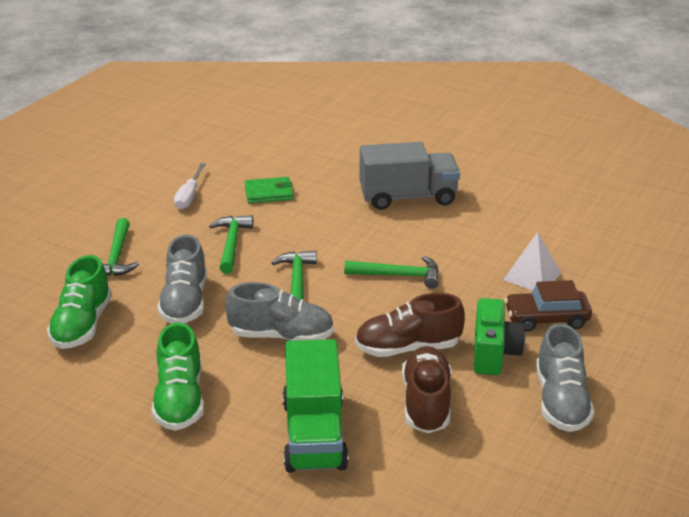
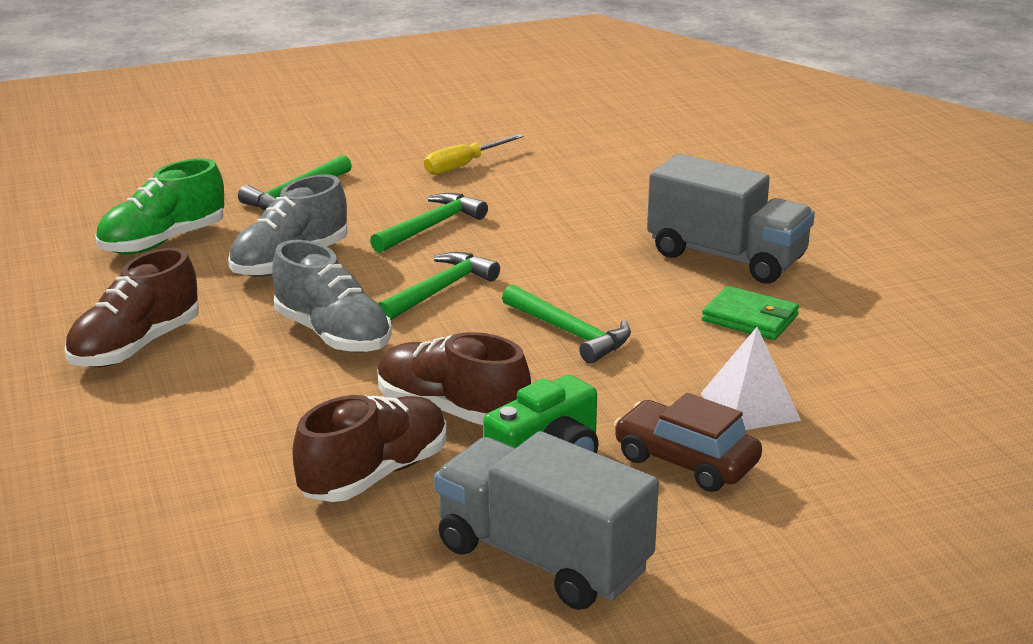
camera: 40 degrees right, 5 degrees down
(180, 400) = (135, 346): green shoe -> brown shoe
(189, 196) = (463, 165): white screwdriver -> yellow screwdriver
(269, 193) = (558, 193): green wallet -> green wallet (750, 318)
(314, 434) = (204, 442): green truck -> none
(561, 401) = (543, 558): grey shoe -> grey truck

